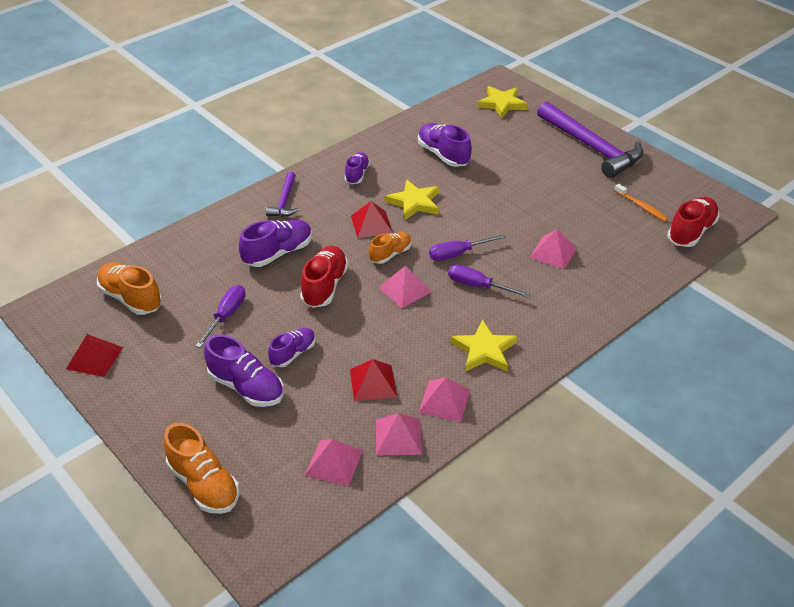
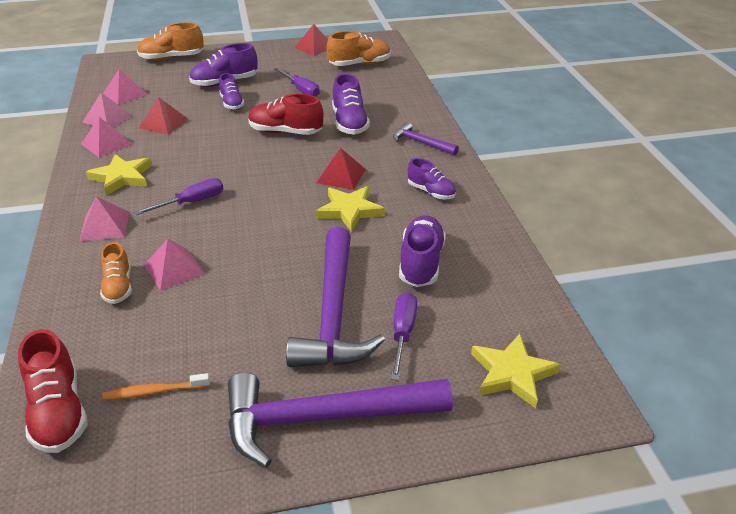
camera: 120 degrees right, 5 degrees down
(325, 286) = (285, 132): red shoe -> red shoe turned 150 degrees clockwise
(390, 254) = (288, 172): orange shoe -> orange shoe (118, 287)
(405, 289) = (236, 165): pink pyramid -> pink pyramid (104, 226)
(443, 155) = (421, 263): purple shoe -> purple shoe turned 75 degrees counterclockwise
(458, 254) = (245, 208): purple screwdriver -> purple screwdriver (402, 333)
(520, 171) = (333, 313): none -> purple hammer

